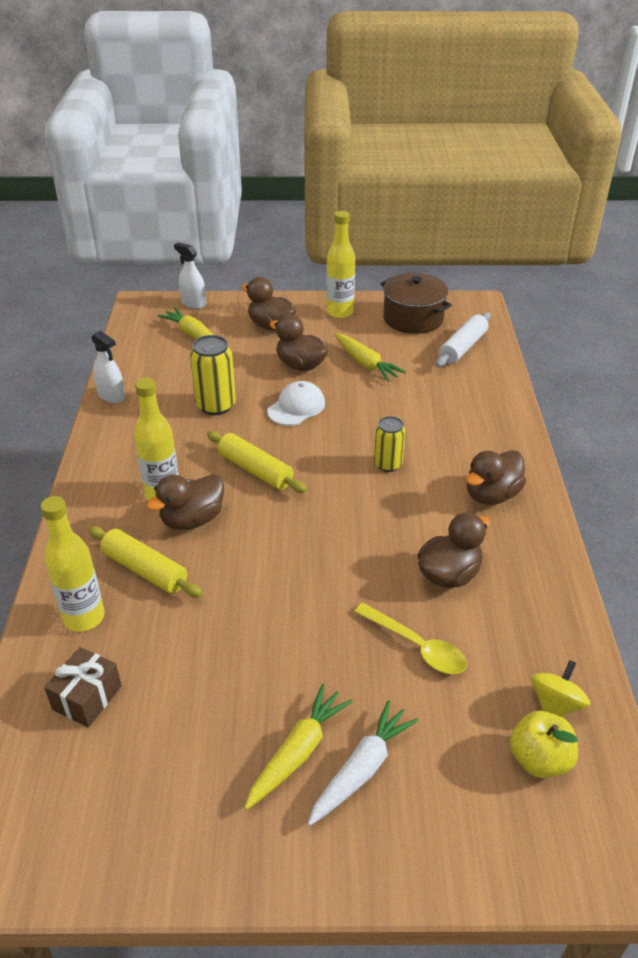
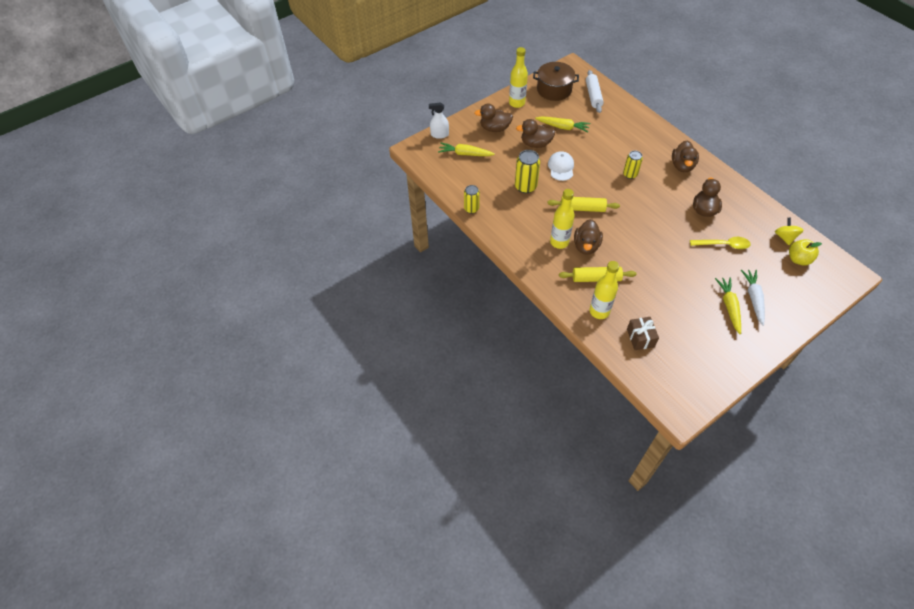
camera: 35 degrees left, 15 degrees up
(111, 395) = (471, 209): white spray bottle -> yellow can

